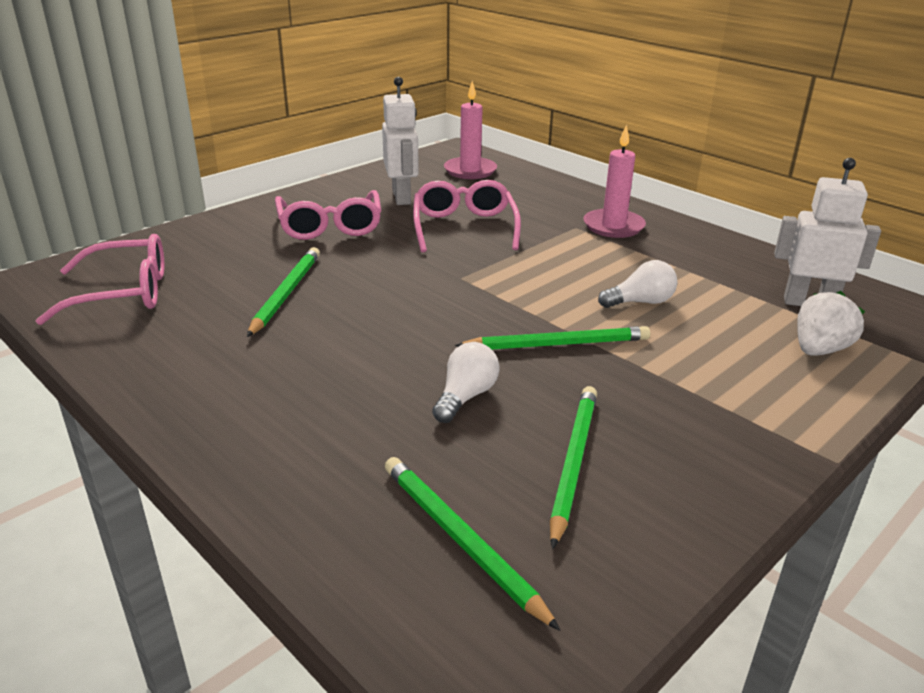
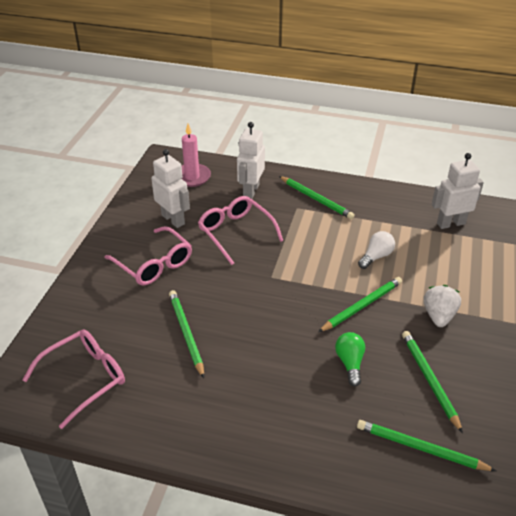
camera: 30 degrees left, 10 degrees up
(466, 396) = (350, 363): white light bulb -> green light bulb
(530, 198) = (250, 191): none -> white robot
(613, 226) = (316, 199): pink candle -> green pencil
(819, 350) = (476, 256): white strawberry -> white strawberry (439, 316)

